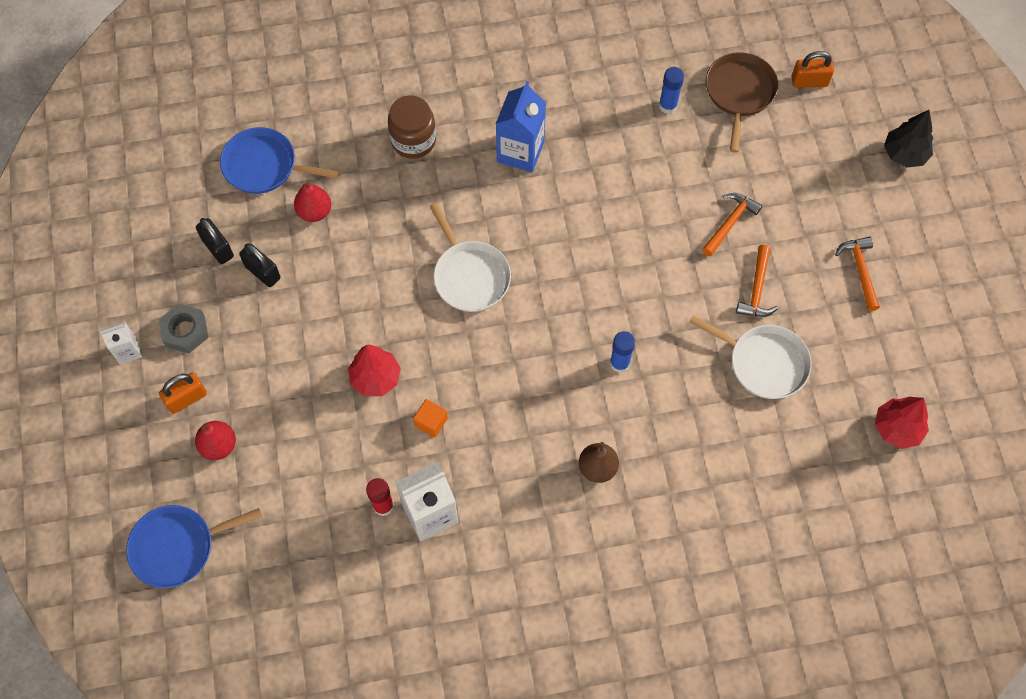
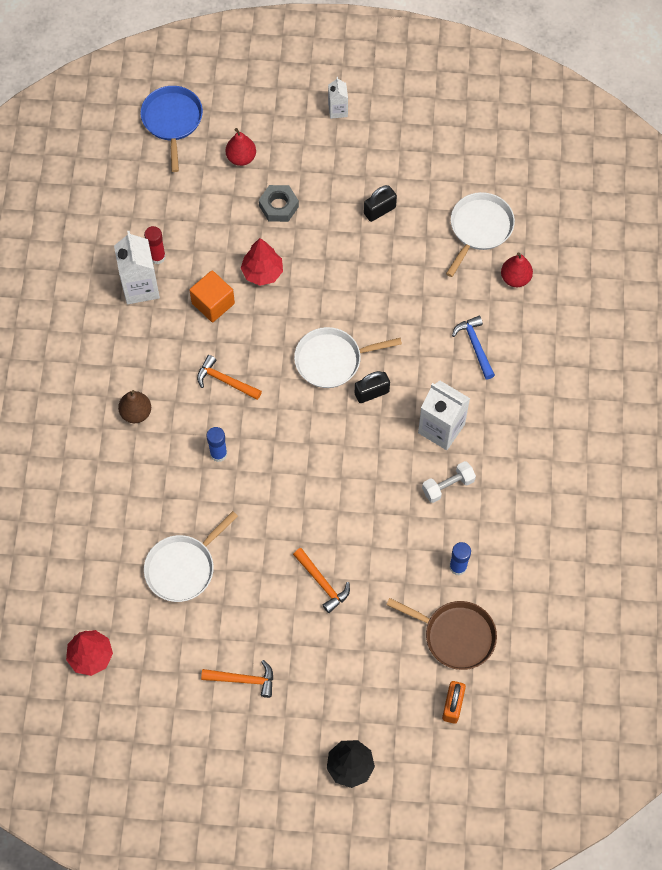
camera: 105 degrees right, 0 degrees up
(185, 331) = (343, 150): grey nut -> grey nut (279, 206)
(186, 398) = (286, 143): orange padlock -> none
(218, 248) = (410, 183): black padlock -> black padlock (371, 393)
(264, 166) = (479, 228): blue pan -> white pan
(314, 212) = (425, 257): red pear -> red pear (515, 278)
(413, 140) = (475, 346): brown jar -> blue hammer
(431, 422) = (213, 303): orange cube -> orange cube, size x1.58
(520, 152) = (441, 428): blue carton -> white carton
(583, 132) = (448, 486): none -> white dumbbell
(757, 289) = (252, 584): orange hammer -> orange hammer (225, 381)

